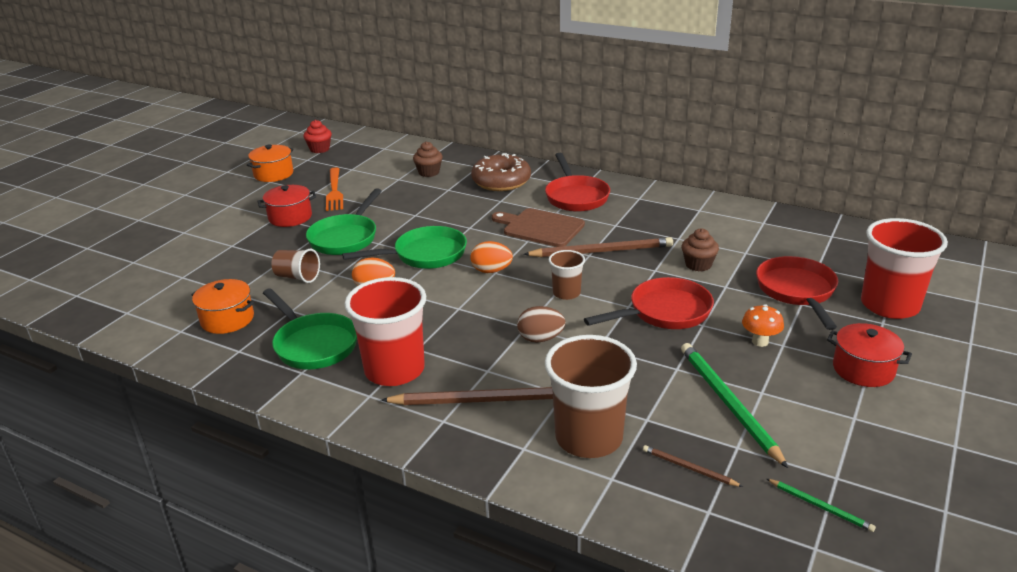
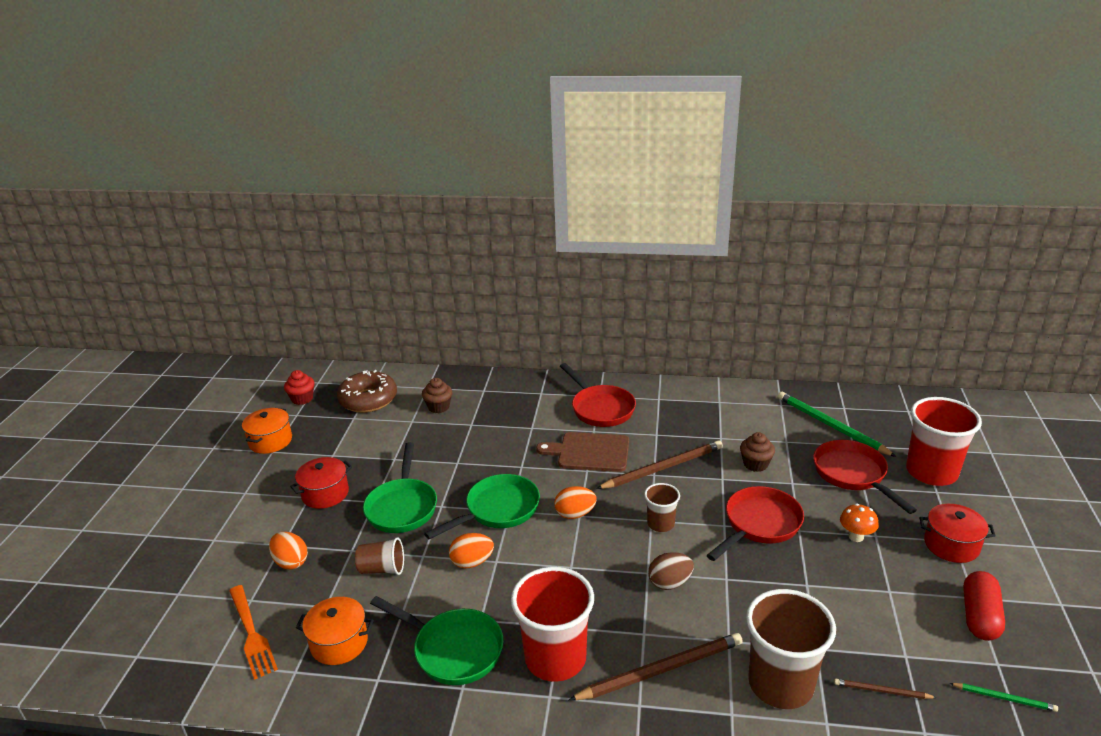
camera: 20 degrees left, 0 degrees up
(230, 258) = (291, 562): none -> orange egg
(334, 191) = (353, 450): orange fork -> orange fork (251, 633)
(501, 181) = (518, 404): brown donut -> brown donut (368, 399)
(728, 403) = (871, 611): green pencil -> green pencil (831, 426)
(847, 434) = (979, 616): none -> red capsule

